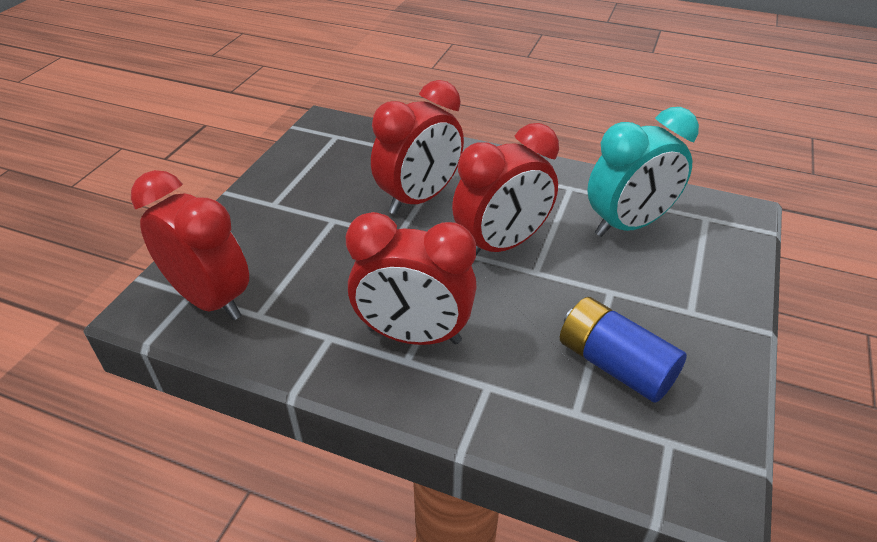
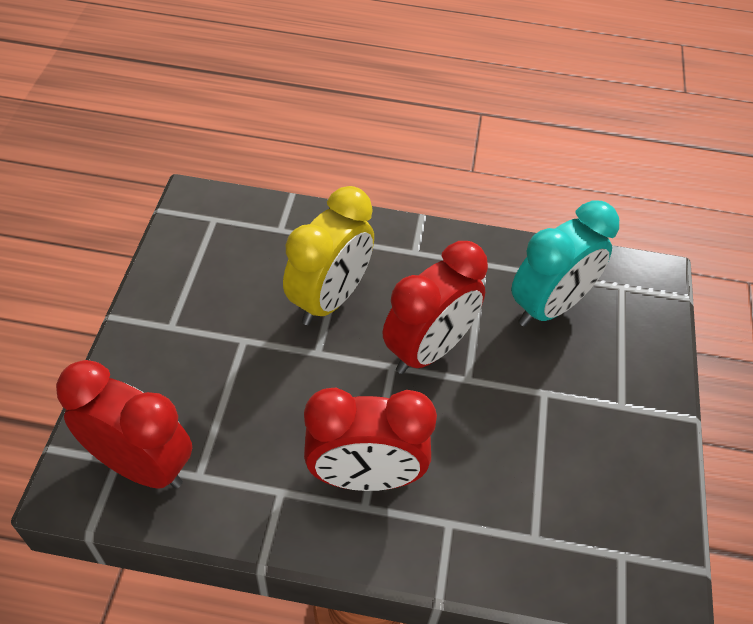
camera: 15 degrees left, 10 degrees up
(419, 198) = (329, 299): red clock -> yellow clock
(614, 365) = (561, 479): blue battery -> none

